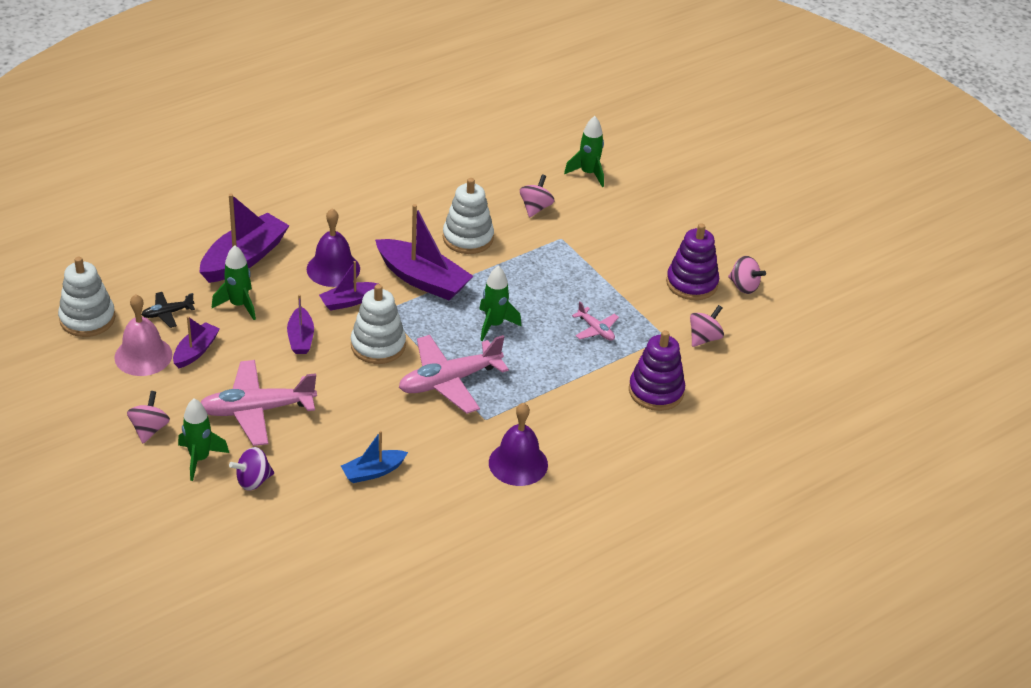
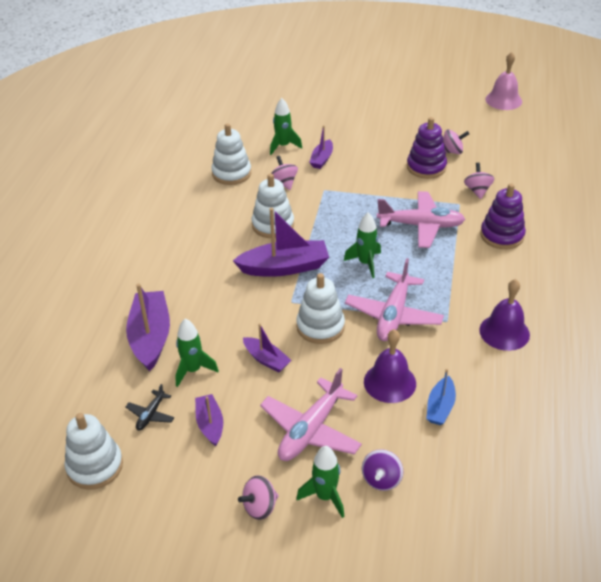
camera: 40 degrees left, 0 degrees up
(143, 356) = (177, 458): pink bell -> pink bell (503, 100)
(149, 429) = (260, 507): pink spinning top -> pink spinning top turned 90 degrees counterclockwise
(333, 269) = (220, 301): purple bell -> purple bell (389, 382)
(348, 301) = (261, 313): purple boat -> purple boat (322, 159)
(503, 168) = (231, 173): none -> white stacking toy
(596, 329) = (421, 225): pink plane -> pink plane, size x2.08

